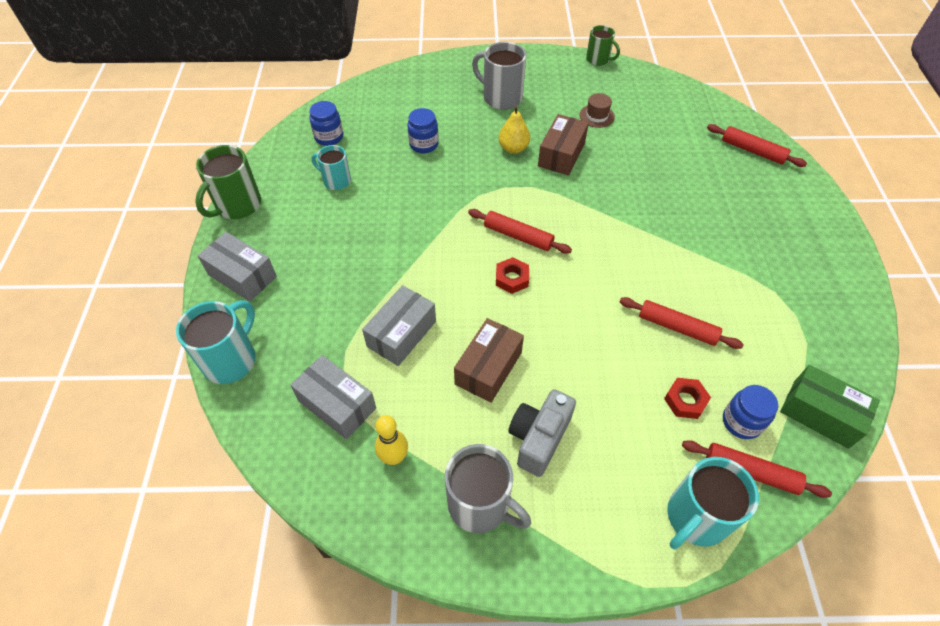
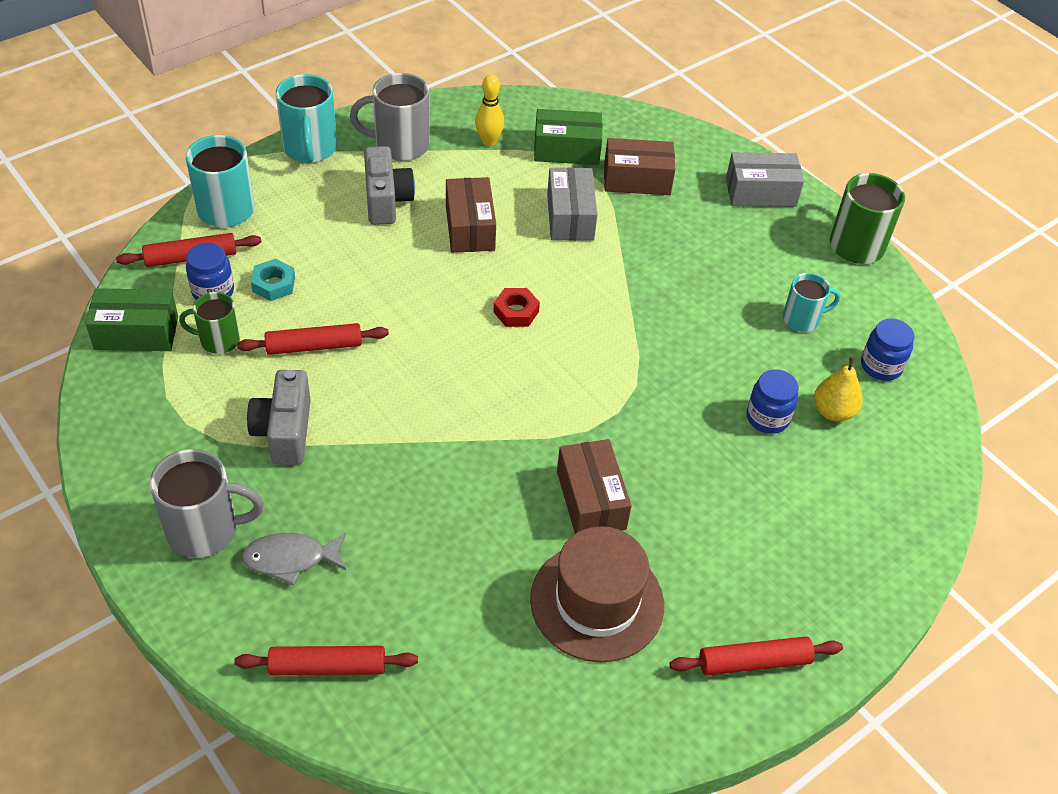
camera: 140 degrees right, 5 degrees down
(231, 360) = (682, 137): turquoise mug -> turquoise mug (310, 149)
(315, 339) = (637, 179): none -> brown box
(337, 404) = (566, 150): grey box -> green box
(501, 97) = (756, 556): grey mug -> grey mug (205, 530)
(513, 148) = (658, 474): yellow pear -> yellow pear (833, 411)
(518, 236) = (548, 359): red rolling pin -> red rolling pin (754, 662)
(597, 116) = (597, 602): brown hat -> brown hat, size x2.14
(598, 60) = (689, 743): green mug -> green mug (218, 340)
(685, 401) = (274, 284): red nut -> turquoise nut
(726, 276) = (284, 432): none -> grey camera
(753, 204) = (290, 559): none -> grey fish

